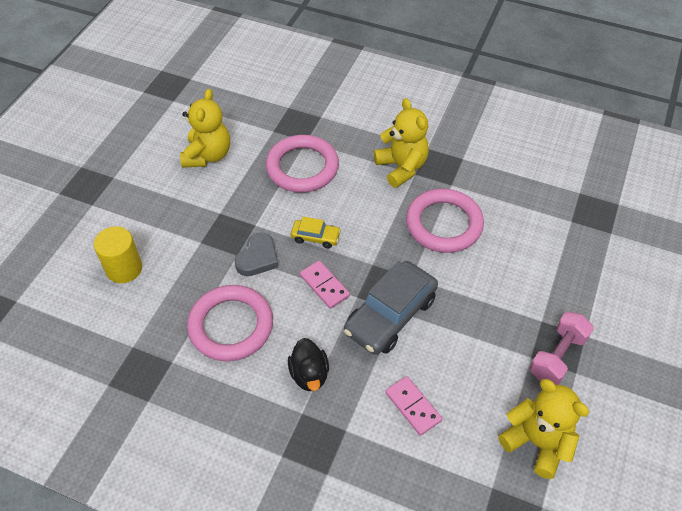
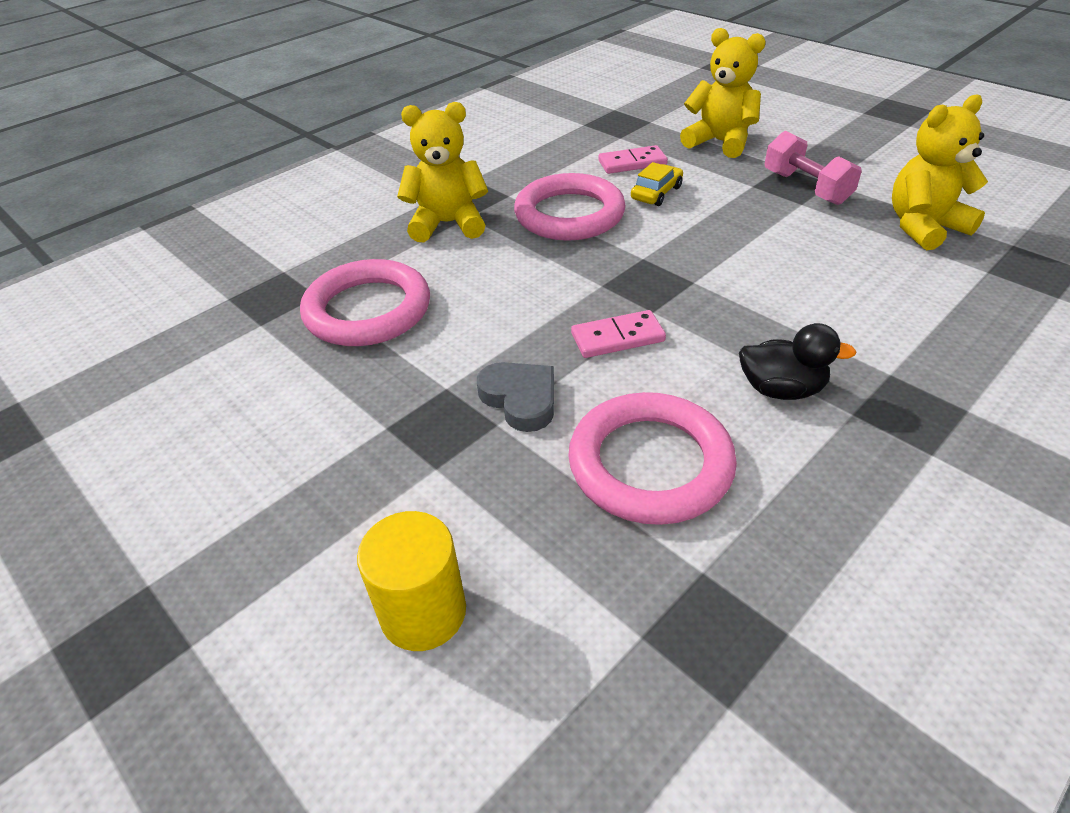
camera: 65 degrees left, 10 degrees down
(208, 155) = (236, 415): yellow teddy bear -> yellow teddy bear (720, 142)
(315, 237) = (518, 326): yellow car -> yellow car (656, 193)
(390, 315) = (700, 289): grey car -> none
(413, 406) = (858, 304): pink domino -> pink domino (632, 163)

